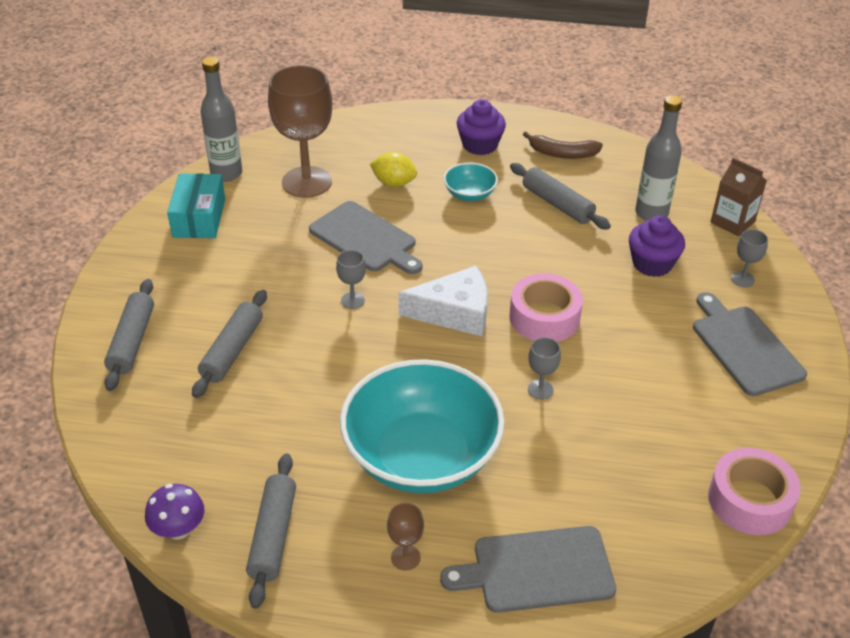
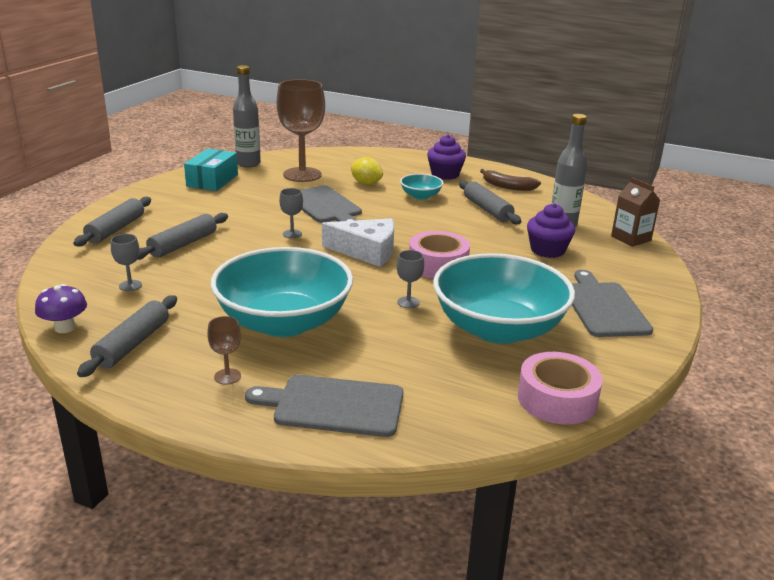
camera: 15 degrees right, 15 degrees down
(652, 409) = (498, 328): none -> turquoise bowl
(742, 279) = (623, 270): grey goblet -> grey goblet (130, 285)

